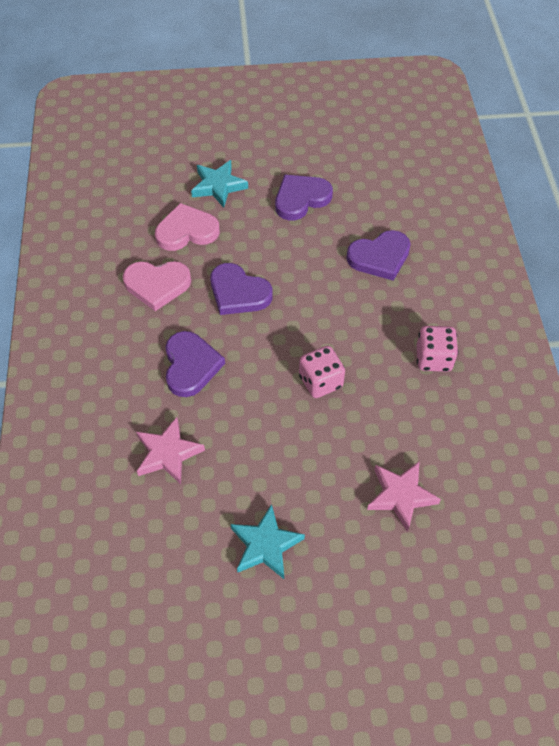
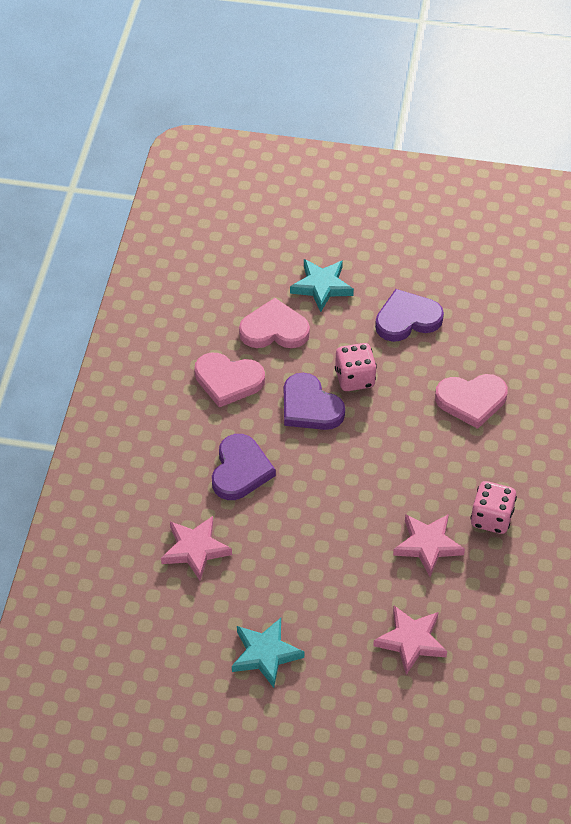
camera: 15 degrees right, 5 degrees down
(320, 382) = (367, 515): pink dice -> pink dice (354, 378)
(379, 257) = (471, 401): purple heart -> pink heart
(385, 397) = (427, 545): none -> pink star

